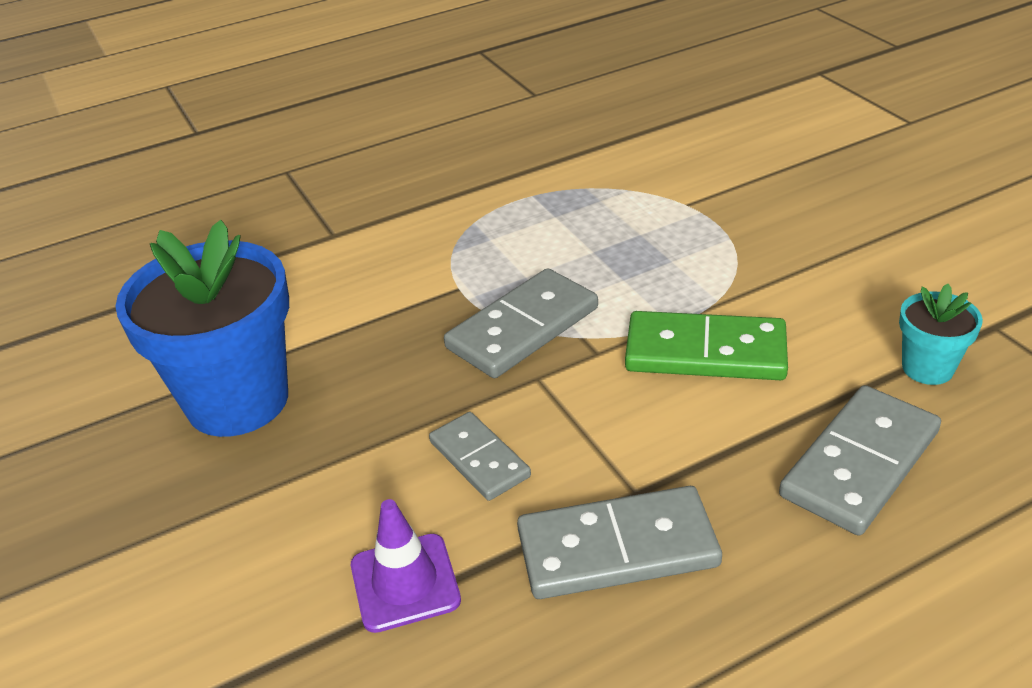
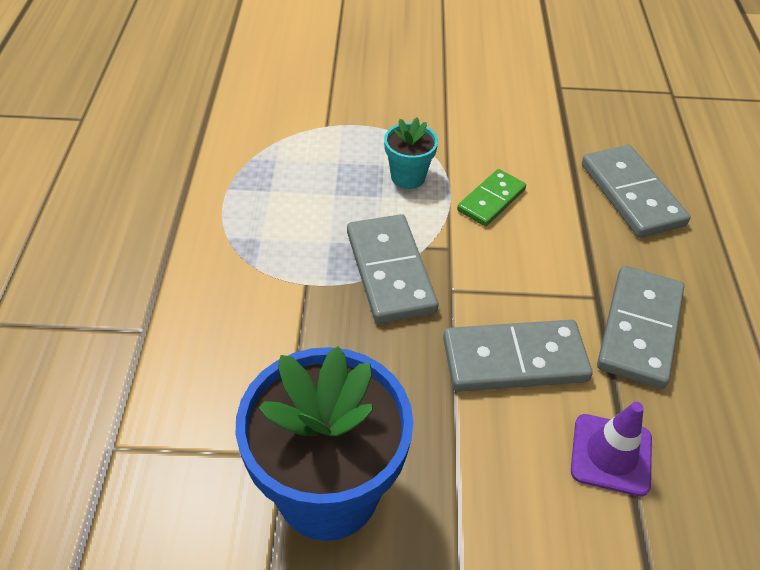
camera: 65 degrees left, 10 degrees up
(479, 459) = (514, 360): grey domino -> grey domino, size x1.60
(705, 352) = (491, 200): green domino -> green domino, size x0.63
(927, 368) = (574, 127): turquoise flower pot -> turquoise flower pot (408, 177)

